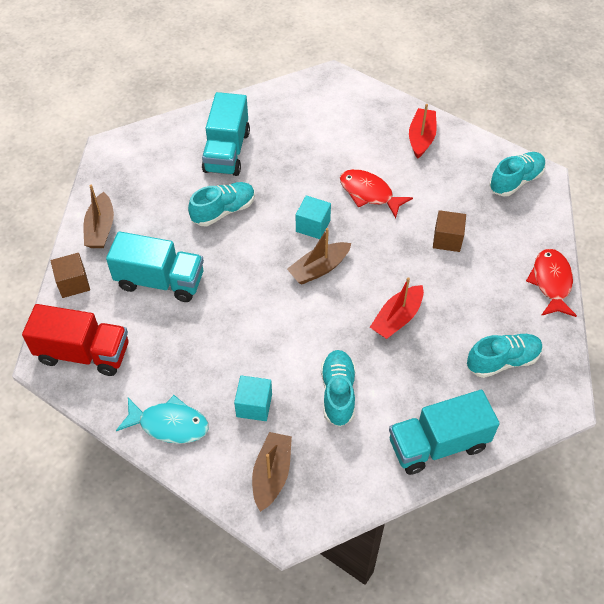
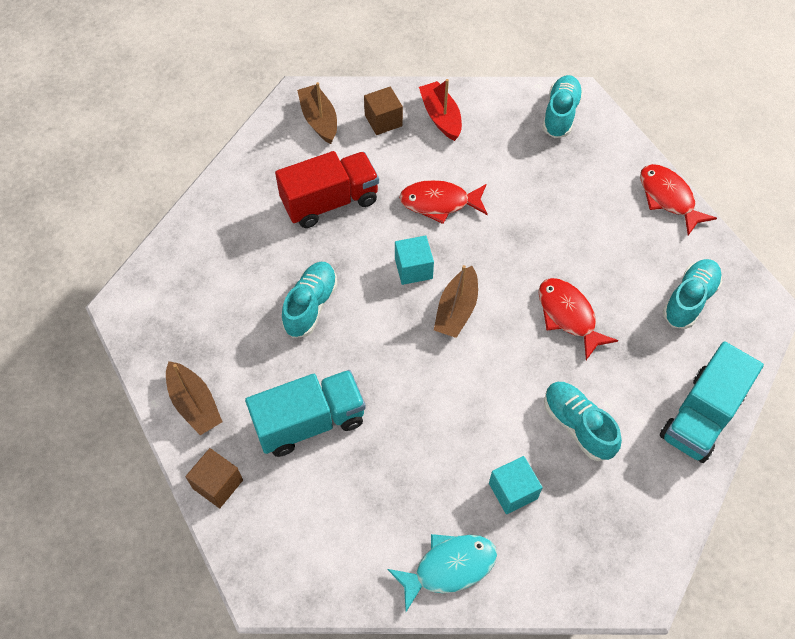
camera: 35 degrees left, 5 degrees up
(83, 353) = (296, 553): red truck -> red truck (330, 202)
(227, 151) = (259, 238): turquoise truck -> none
(271, 474) = (586, 548): brown boat -> brown boat (319, 120)
(397, 318) = (568, 316): red boat -> red fish
(447, 239) = (548, 209): brown cube -> brown cube (383, 120)

